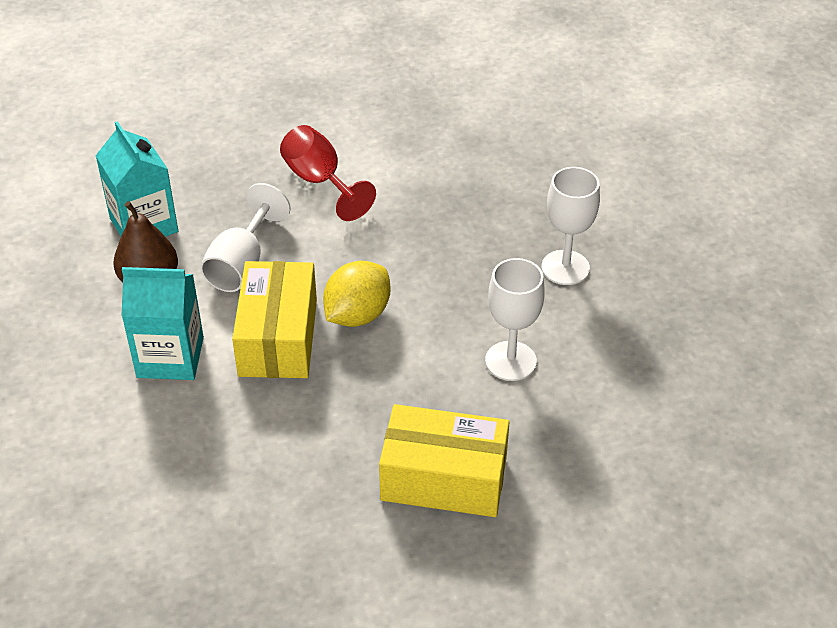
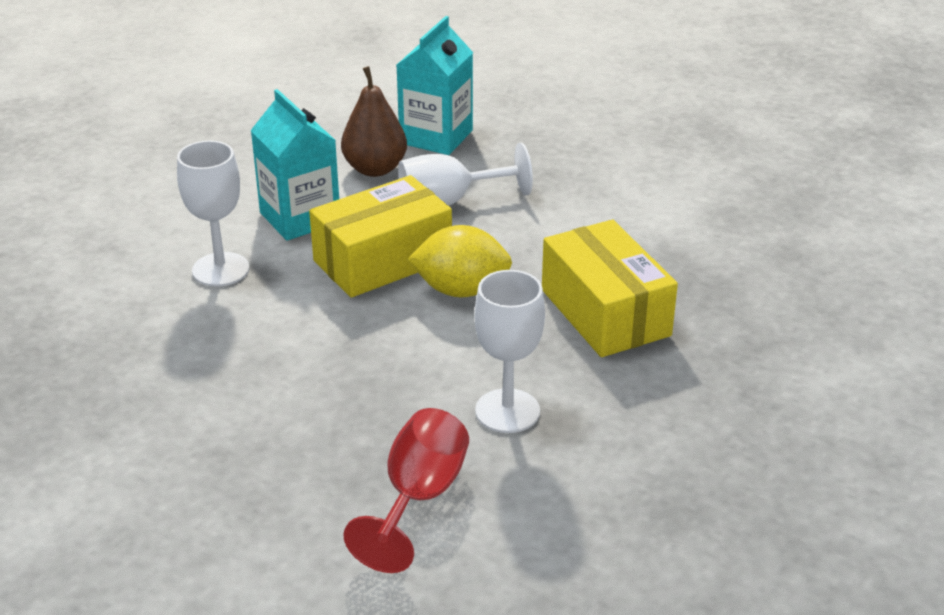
camera: 55 degrees right, 10 degrees down
(320, 181) = (606, 194): red goblet -> red goblet (419, 498)
(444, 478) = (306, 434): yellow box -> yellow box (605, 312)
(565, 267) = (687, 392): white goblet -> white goblet (220, 269)

